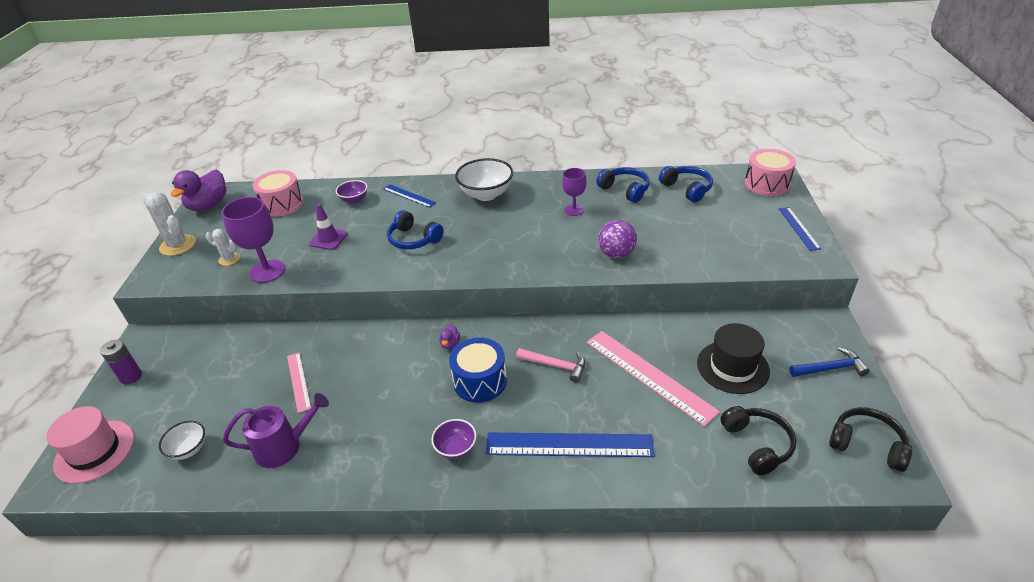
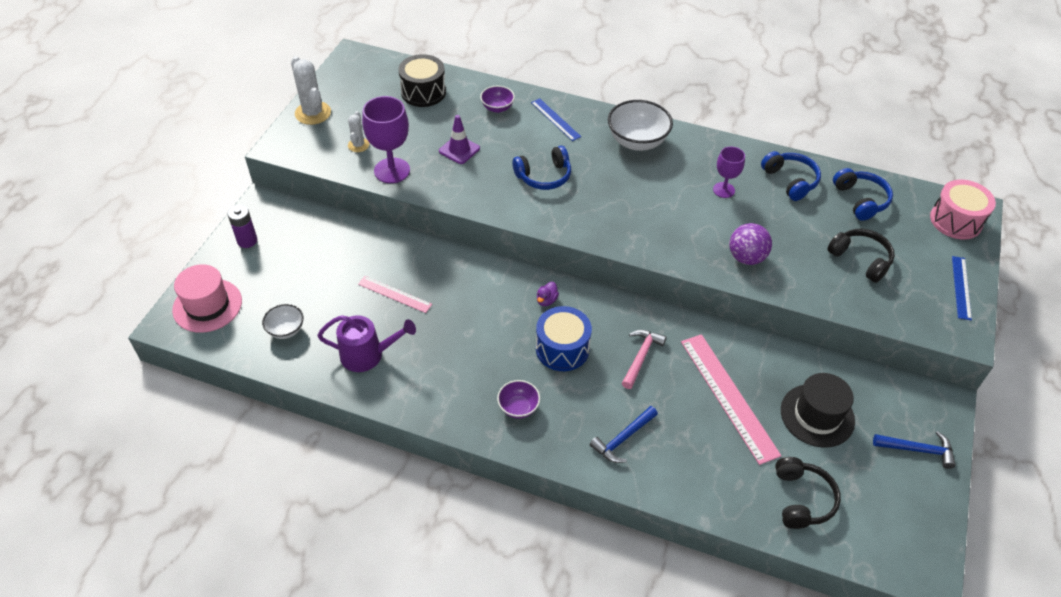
camera: 15 degrees right, 10 degrees up
(208, 205) = (350, 71): purple duck -> none
(229, 259) = (358, 145): white cactus -> white cactus turned 60 degrees clockwise
(282, 204) = (423, 92): pink drum -> black drum
(298, 381) = (394, 294): pink ruler -> pink ruler turned 60 degrees counterclockwise
(414, 239) = (544, 176): blue headphones -> blue headphones turned 75 degrees counterclockwise
(556, 366) = (641, 357): pink hammer -> pink hammer turned 105 degrees counterclockwise
(569, 445) = (622, 439): blue ruler -> blue hammer
(867, 445) = (910, 536): black headphones -> black headphones (860, 259)

